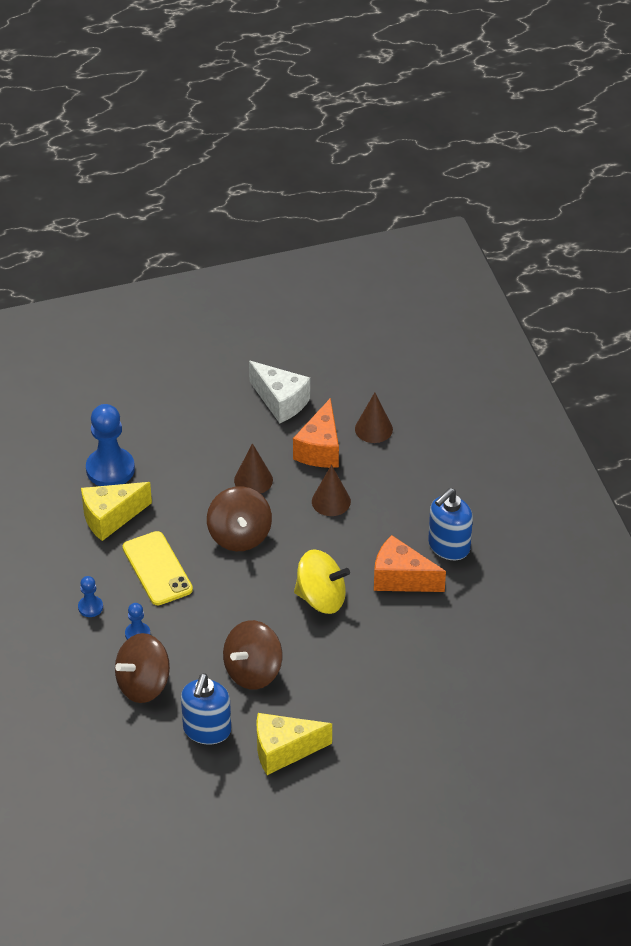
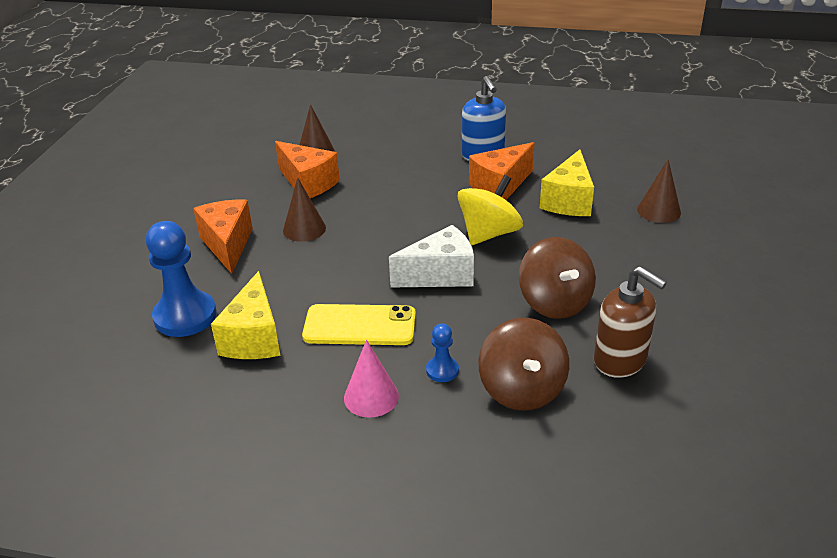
camera: 60 degrees left, 10 degrees down
(90, 607) = (371, 397): blue pawn -> pink cone
(203, 446) = (228, 245): none -> orange cheese
(207, 730) = (620, 360): blue soap dispenser -> brown soap dispenser
(239, 535) = (366, 257): brown spinning top -> none
(280, 402) = (227, 187): white cheese -> white cheese (440, 275)
(284, 750) = (677, 314): yellow cheese -> yellow cheese (568, 201)
(331, 501) = (375, 195): brown cone -> brown cone (659, 210)

